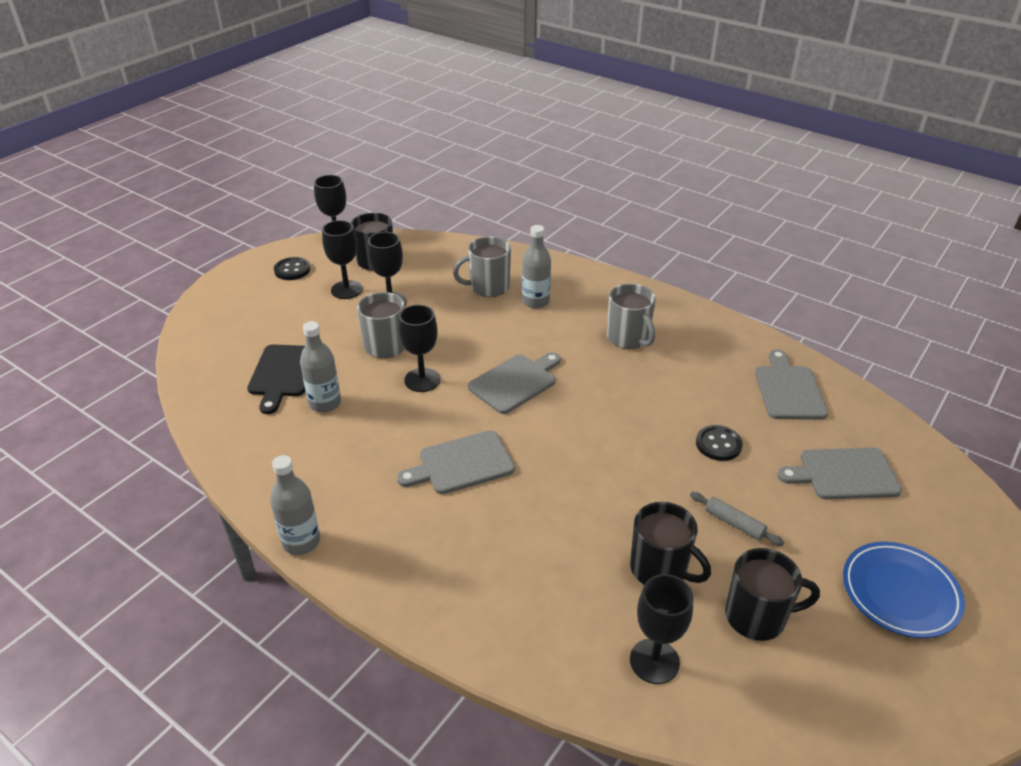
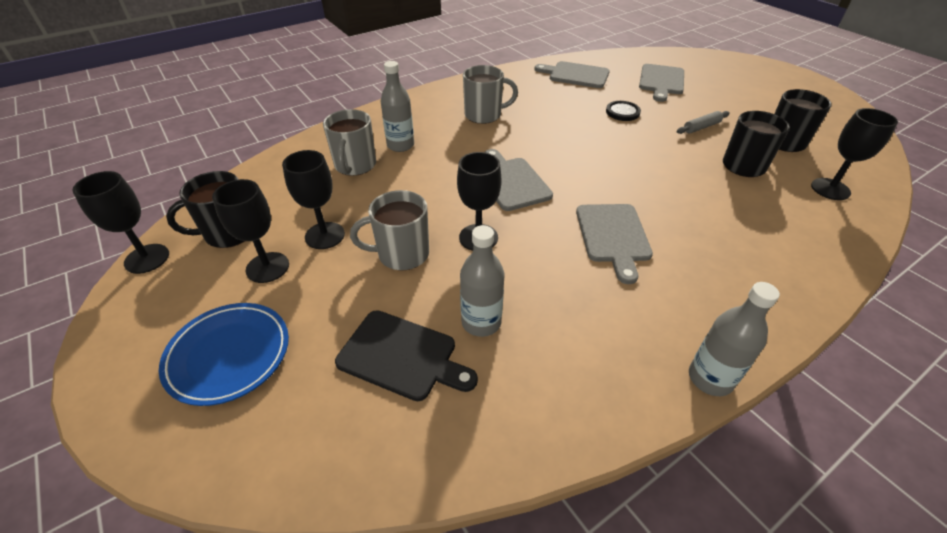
camera: 70 degrees left, 5 degrees up
(292, 270) = (170, 314): black button -> none
(900, 592) = (760, 94): blue plate -> blue plate (228, 355)

